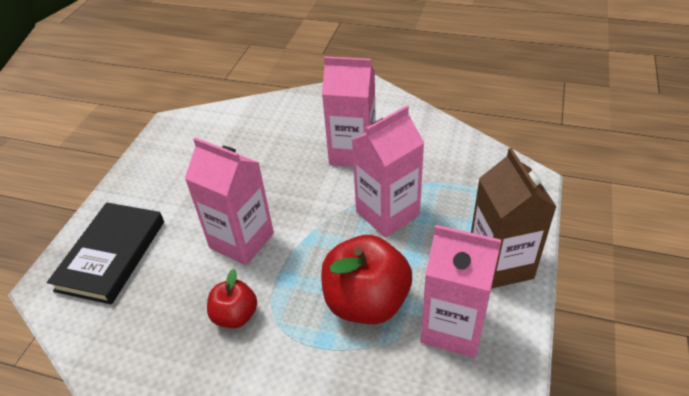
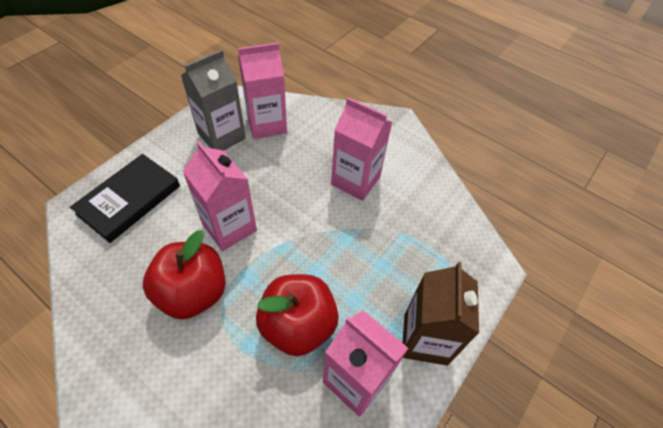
camera: 15 degrees right, 10 degrees up
(186, 160) = (222, 136): none -> grey carton
(235, 316) = (193, 293): red apple -> red apple, size x1.81
(387, 213) = (355, 250): pink carton -> pink carton (267, 124)

